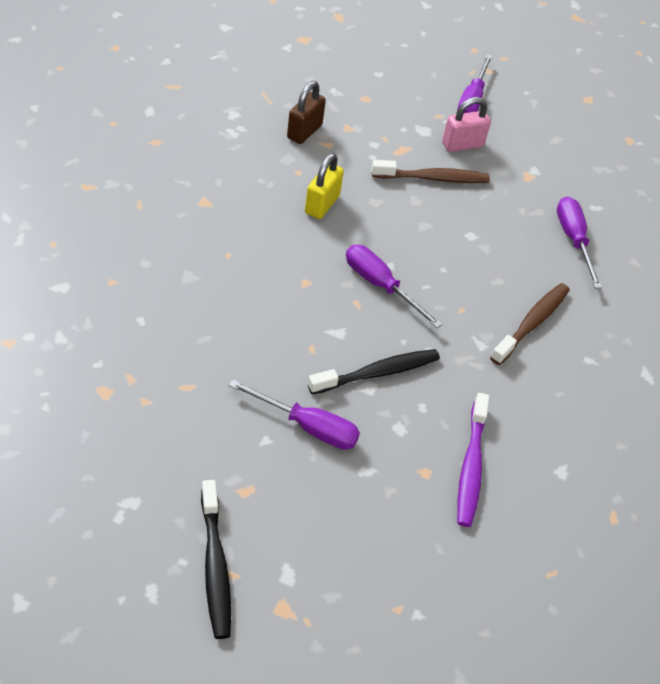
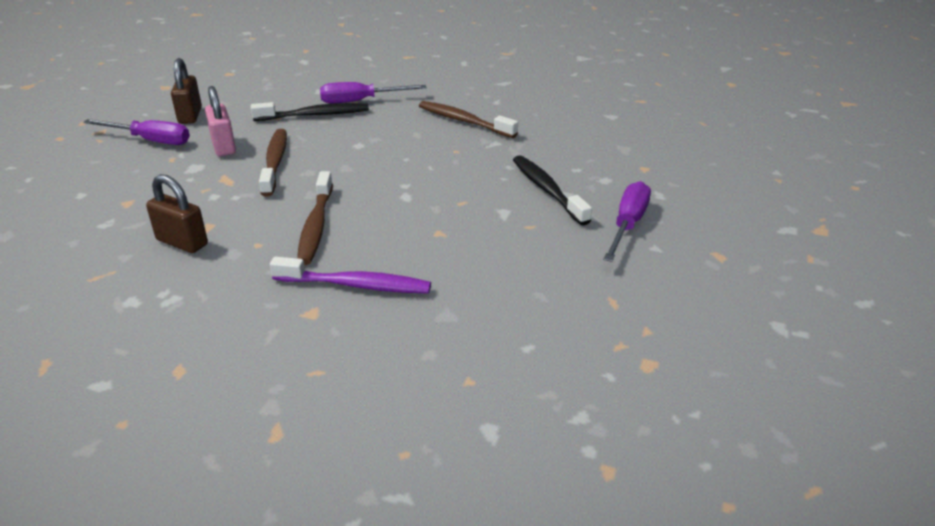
camera: 85 degrees left, 15 degrees down
(215, 566) = (810, 267): black toothbrush -> black toothbrush (315, 115)
(322, 204) = (316, 226): yellow padlock -> brown toothbrush
(380, 285) = (435, 190): purple screwdriver -> none
(471, 467) = (628, 149): purple toothbrush -> purple toothbrush (356, 285)
(524, 120) = (190, 115): none -> brown padlock

